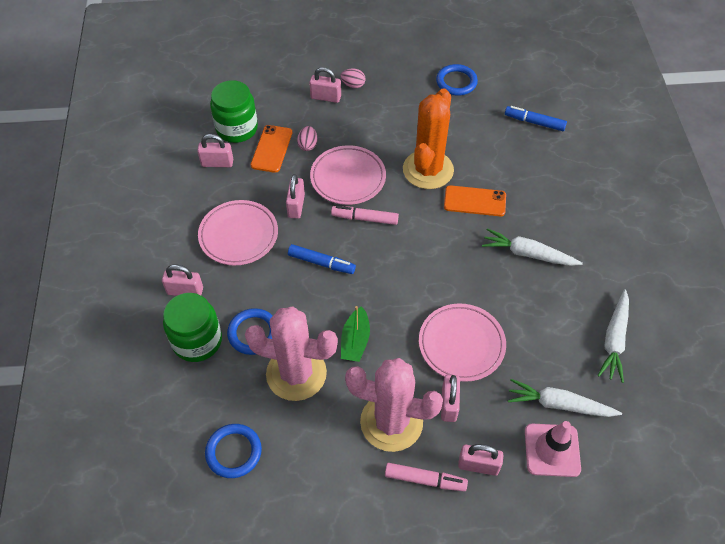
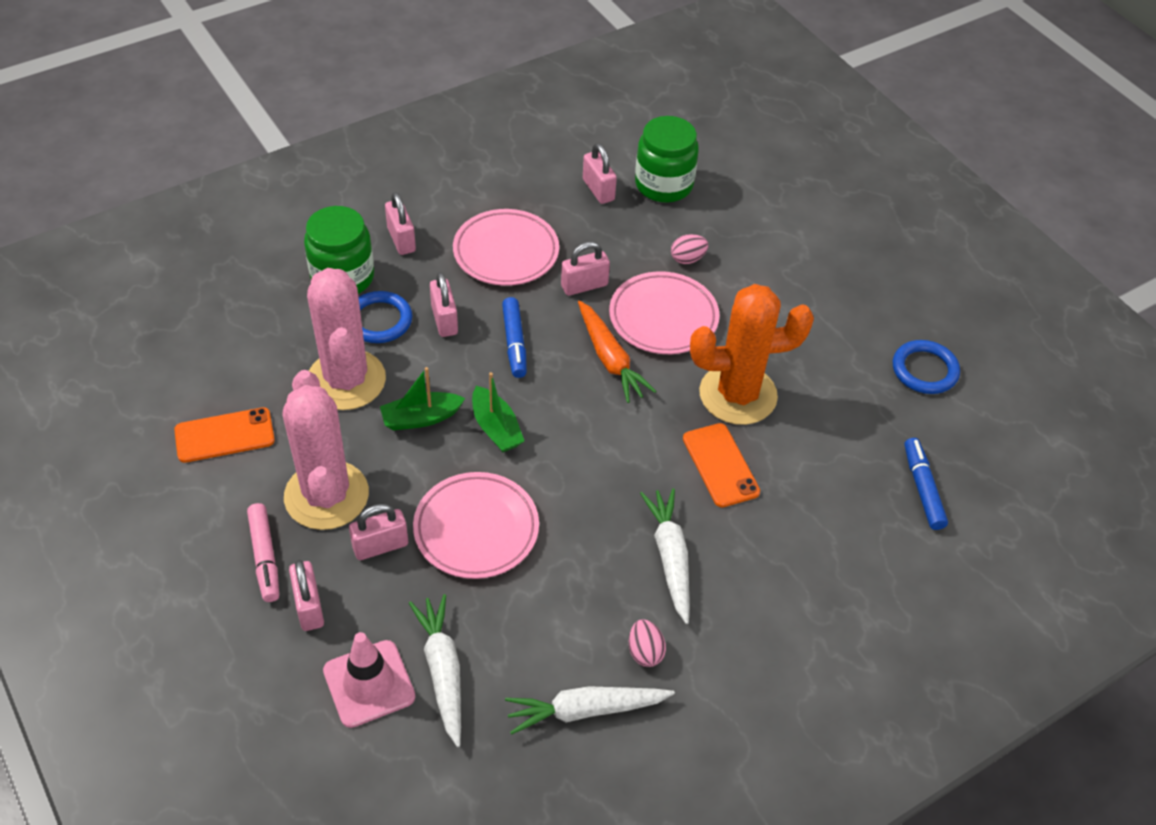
camera: 60 degrees right, 5 degrees down
(234, 452) = (220, 365): blue ring -> none
(271, 149) = (656, 228): orange phone -> orange phone (224, 435)
(326, 97) = (781, 245): pink padlock -> pink padlock (444, 320)
(353, 85) = (825, 263): pink egg -> pink egg (645, 652)
(365, 218) = (610, 359): pink marker -> orange carrot
(387, 302) = (496, 428): none -> green boat

